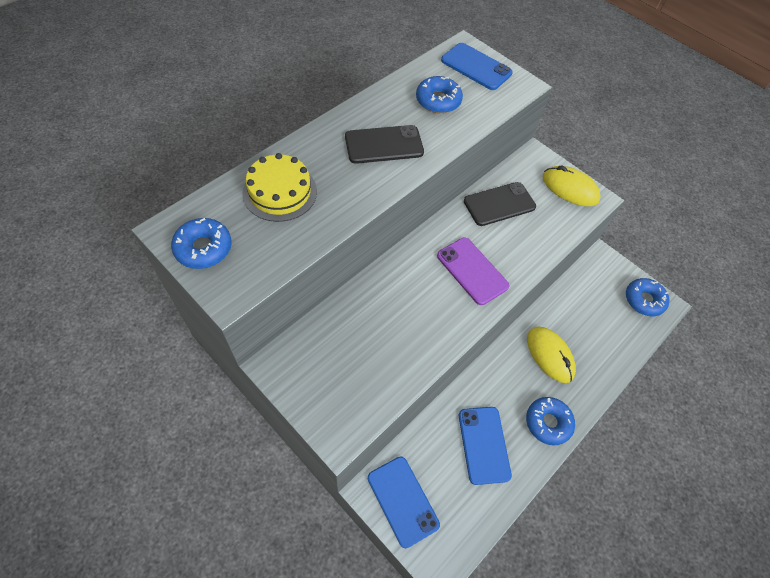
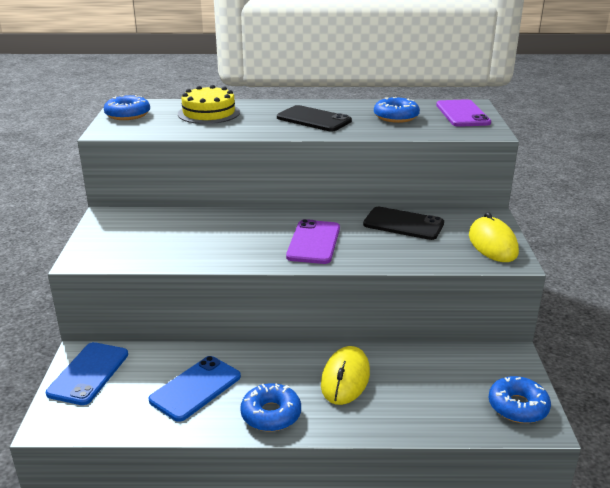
camera: 50 degrees right, 30 degrees down
(476, 67) = (462, 114): blue phone -> purple phone

